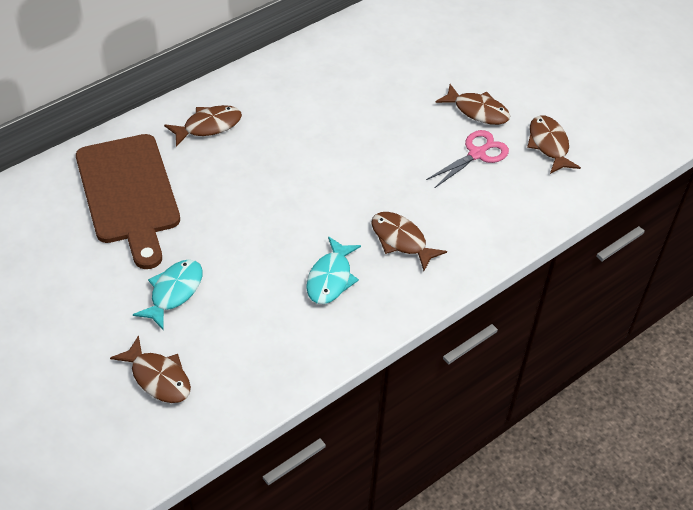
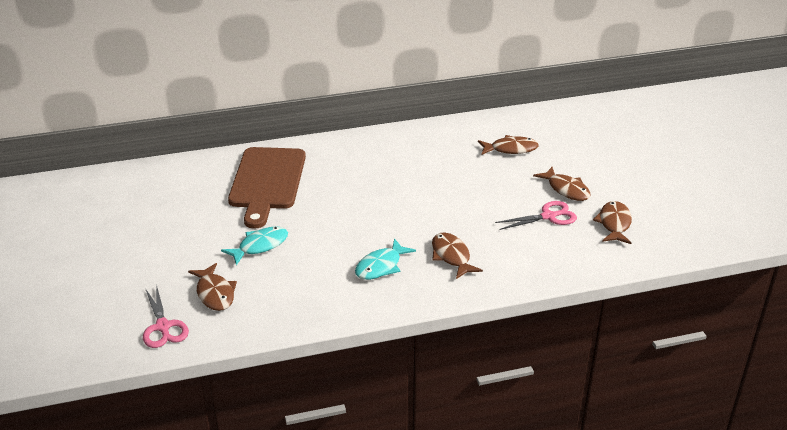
camera: 25 degrees right, 15 degrees down
(122, 445) = (163, 327): none -> pink scissors
(208, 126) = (349, 155): brown fish -> brown fish (510, 149)

